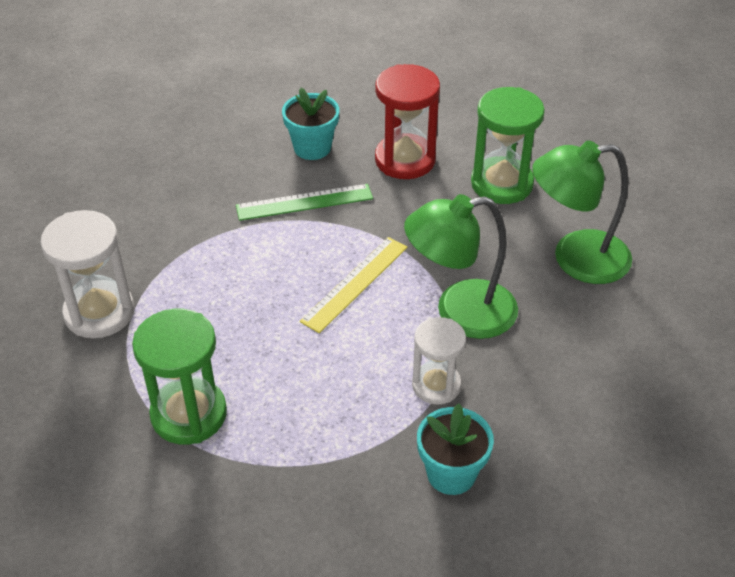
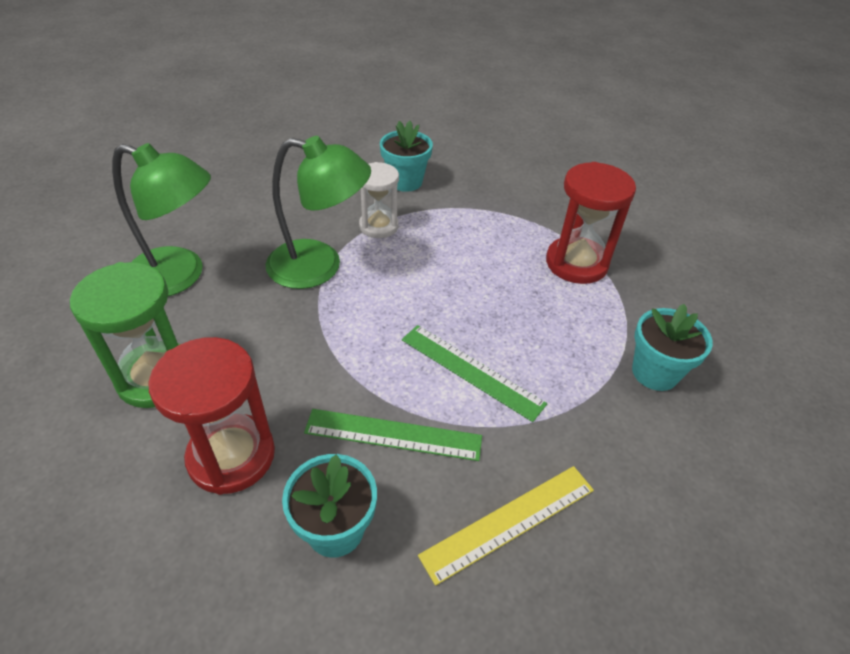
camera: 160 degrees left, 0 degrees up
(99, 312) = (654, 372): white hourglass -> turquoise flower pot
(189, 414) = (576, 263): green hourglass -> red hourglass
(264, 262) = (471, 371): none -> green ruler
(355, 283) = (392, 319): yellow ruler -> yellow ruler (509, 521)

